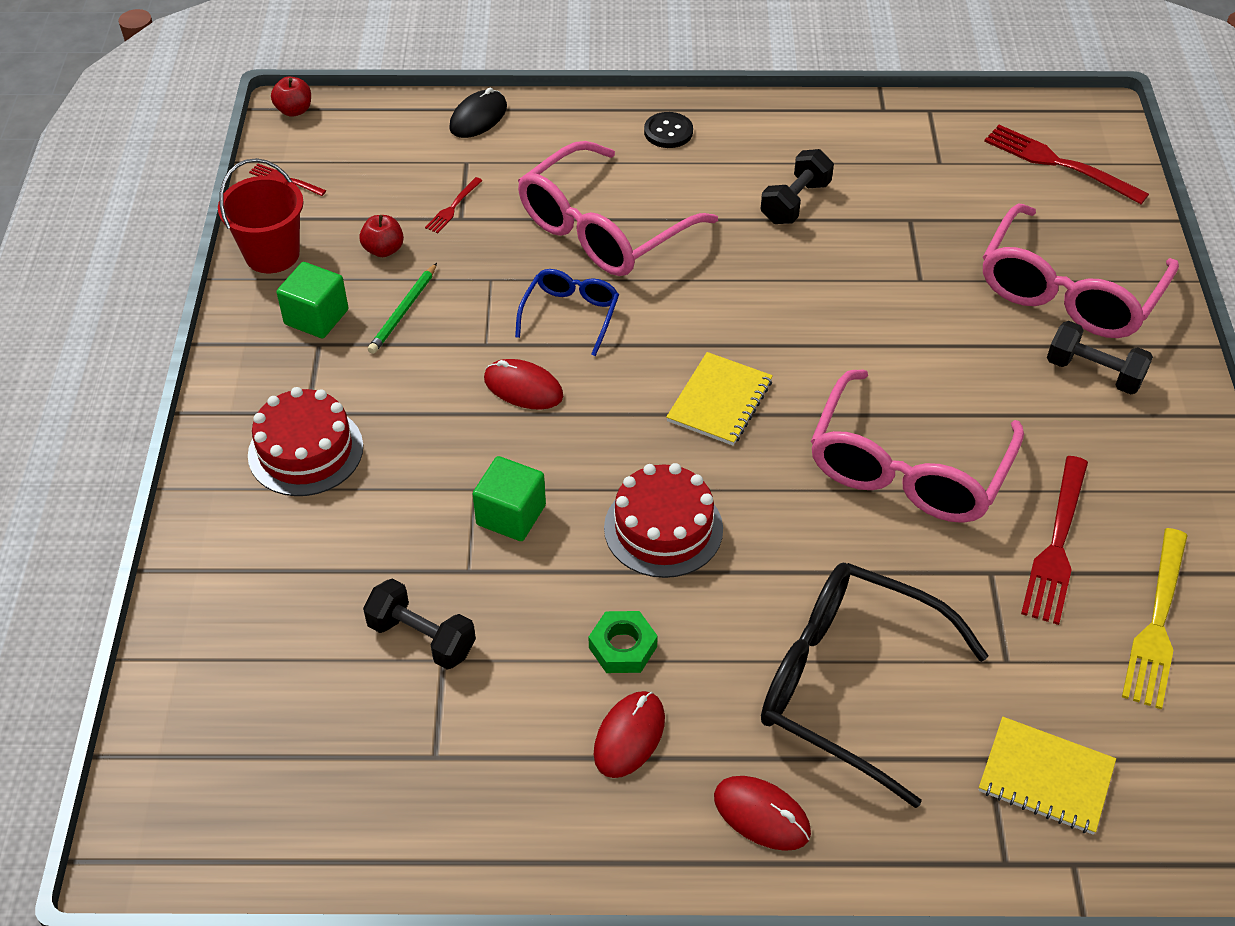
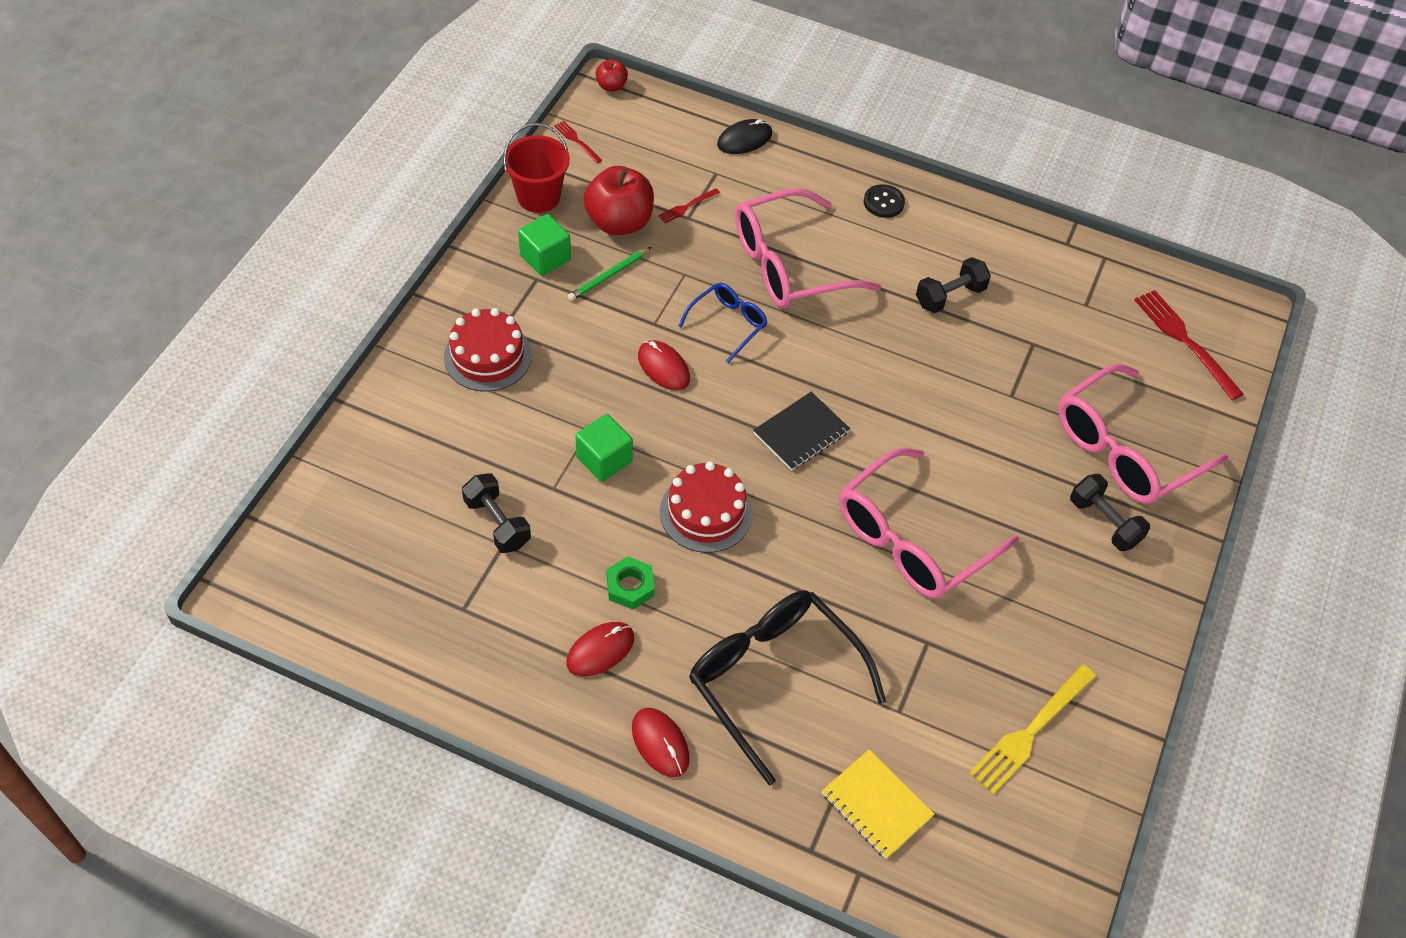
camera: 20 degrees right, 5 degrees up
(383, 250) = (619, 222): red apple -> red apple, size x2.03
(719, 401) = (801, 433): yellow notebook -> black notebook
(1057, 545) = (990, 643): red fork -> none

